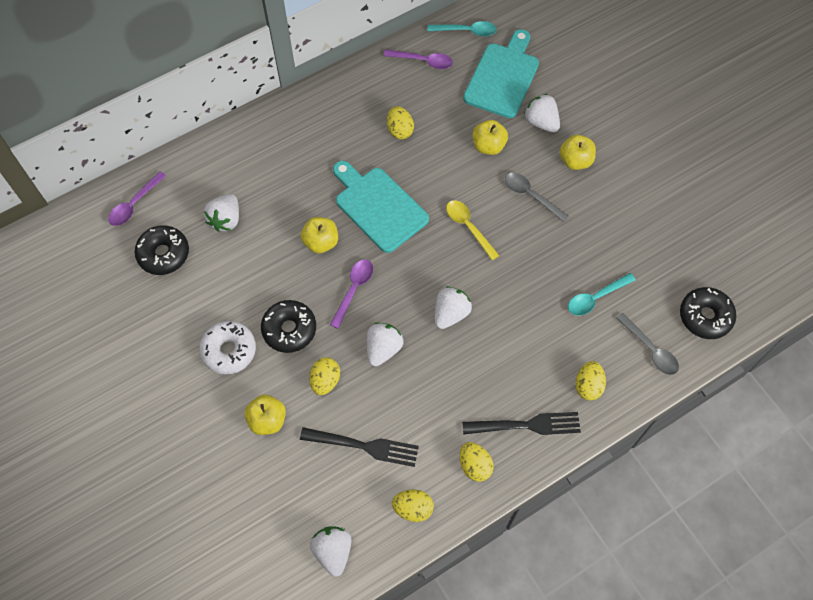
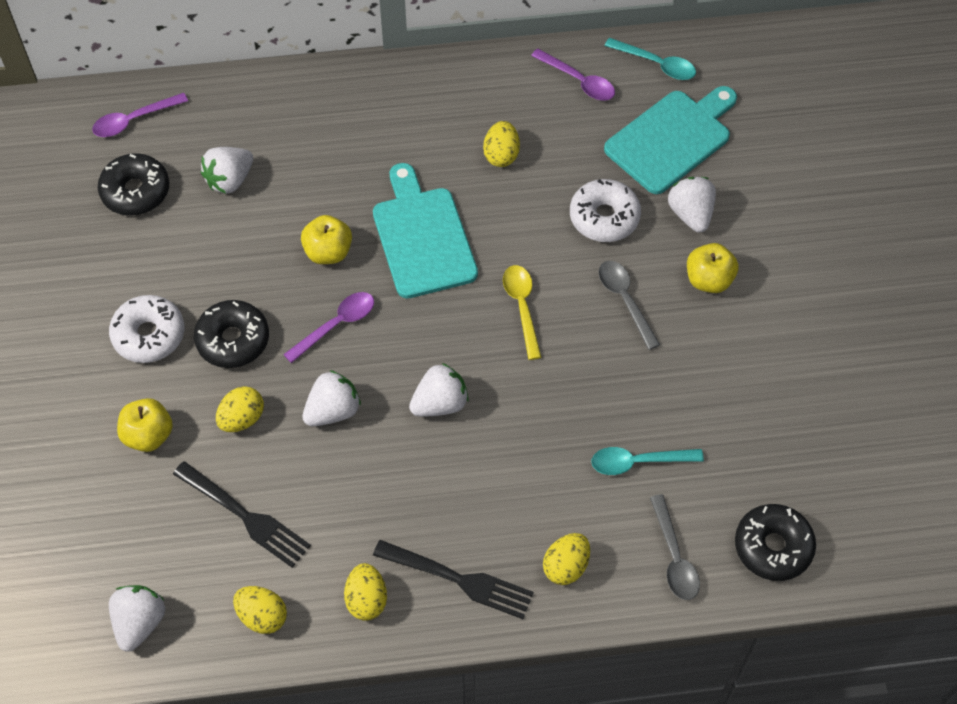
camera: 25 degrees right, 5 degrees down
(488, 146) = (604, 217): yellow apple -> white donut

